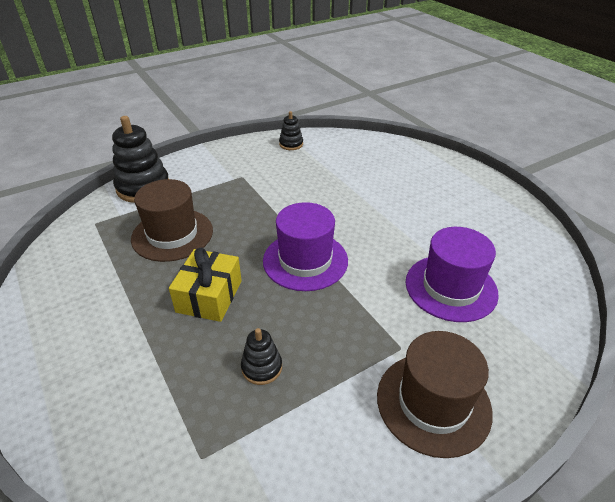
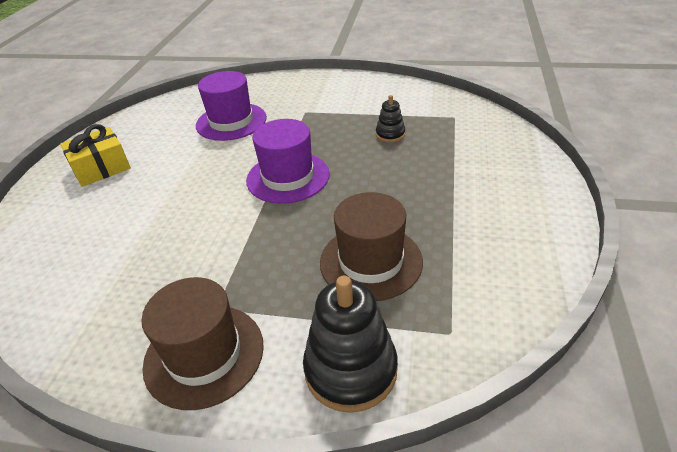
camera: 135 degrees left, 0 degrees up
(209, 296) = (386, 186): yellow gift -> yellow gift (101, 168)
(291, 144) = (85, 334): black stacking toy -> none
(433, 403) = (323, 92): brown hat -> brown hat (204, 354)

